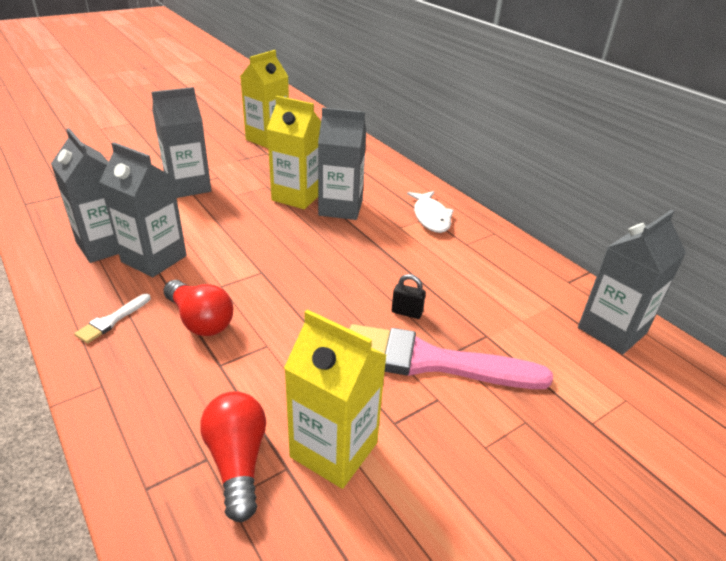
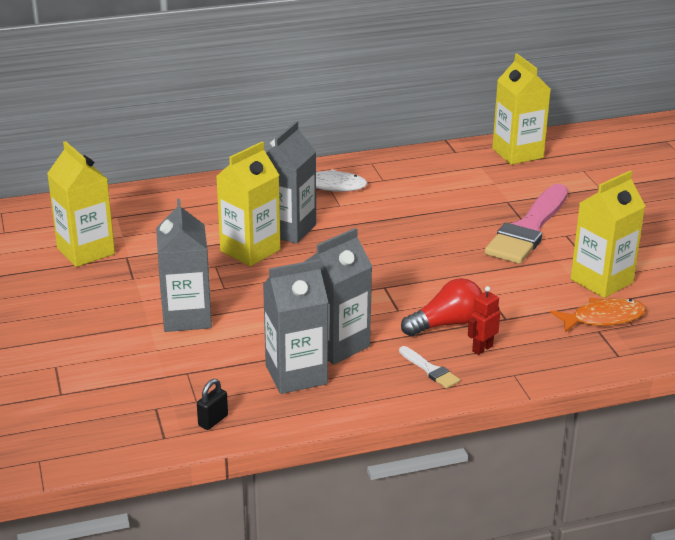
camera: 70 degrees left, 5 degrees down
(154, 353) = (482, 348): none -> red robot
(238, 461) = (603, 318): red light bulb -> orange fish
(407, 312) = (469, 227): black padlock -> black padlock (213, 421)
(612, 330) = (517, 153): grey carton -> yellow carton

